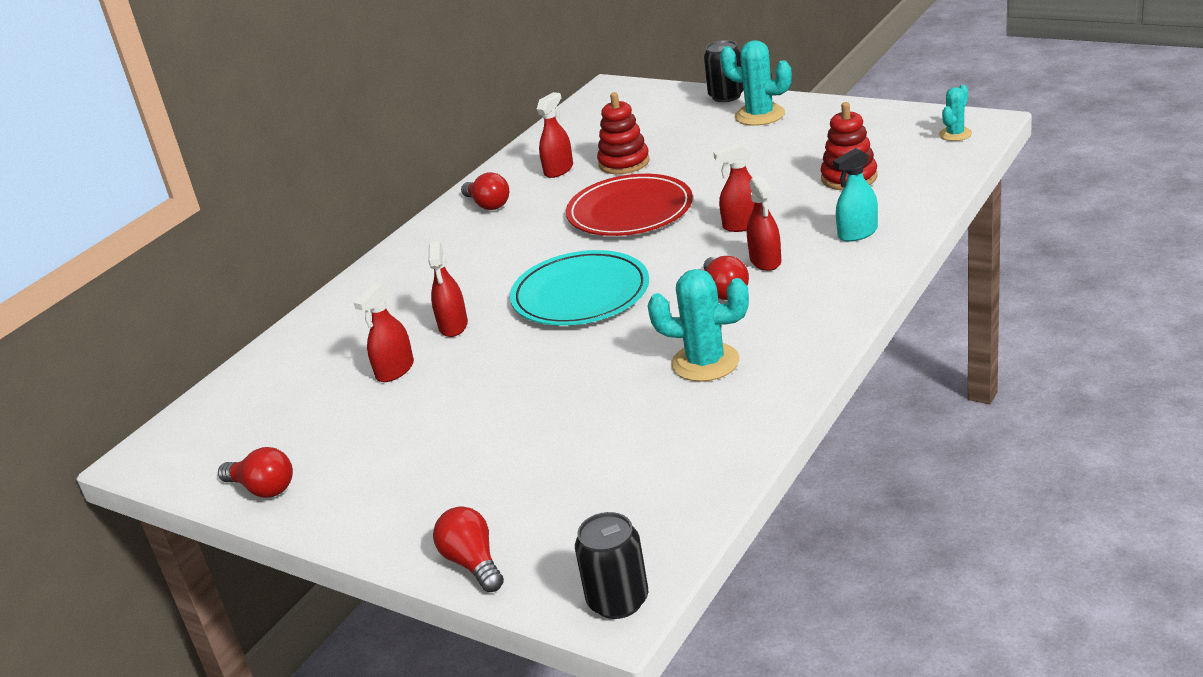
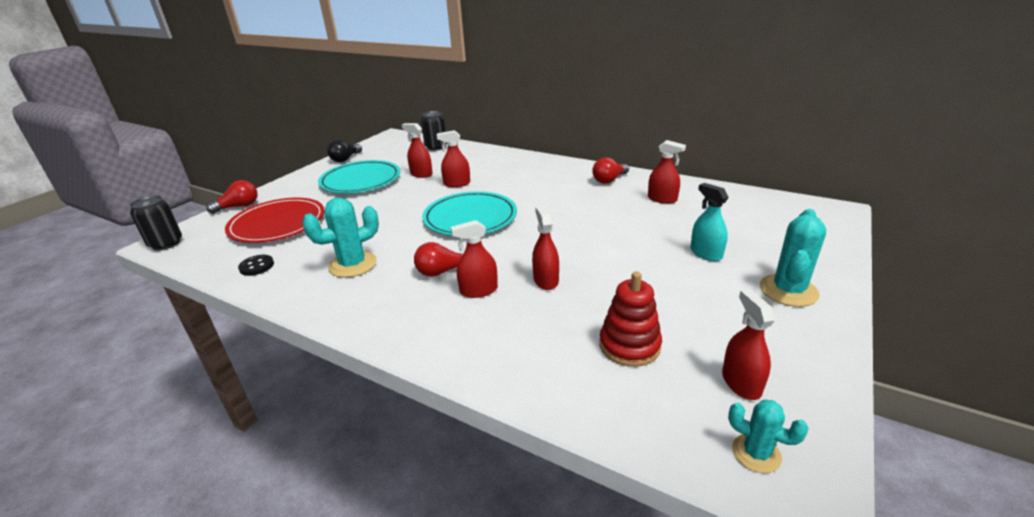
camera: 85 degrees right, 0 degrees up
(263, 489) = (345, 159): red light bulb -> black light bulb
(397, 435) = (360, 180): none -> turquoise plate
(624, 163) = (673, 223): red stacking toy -> none
(630, 211) = (585, 229): red plate -> red plate (277, 224)
(705, 362) = (353, 265): turquoise cactus -> turquoise cactus turned 45 degrees clockwise
(706, 451) = (256, 266): none -> black button
(726, 96) = (835, 270): black can -> black can (436, 147)
(857, 233) = (506, 344): turquoise spray bottle -> turquoise spray bottle (706, 253)
(886, 137) = (741, 383): none -> red spray bottle

